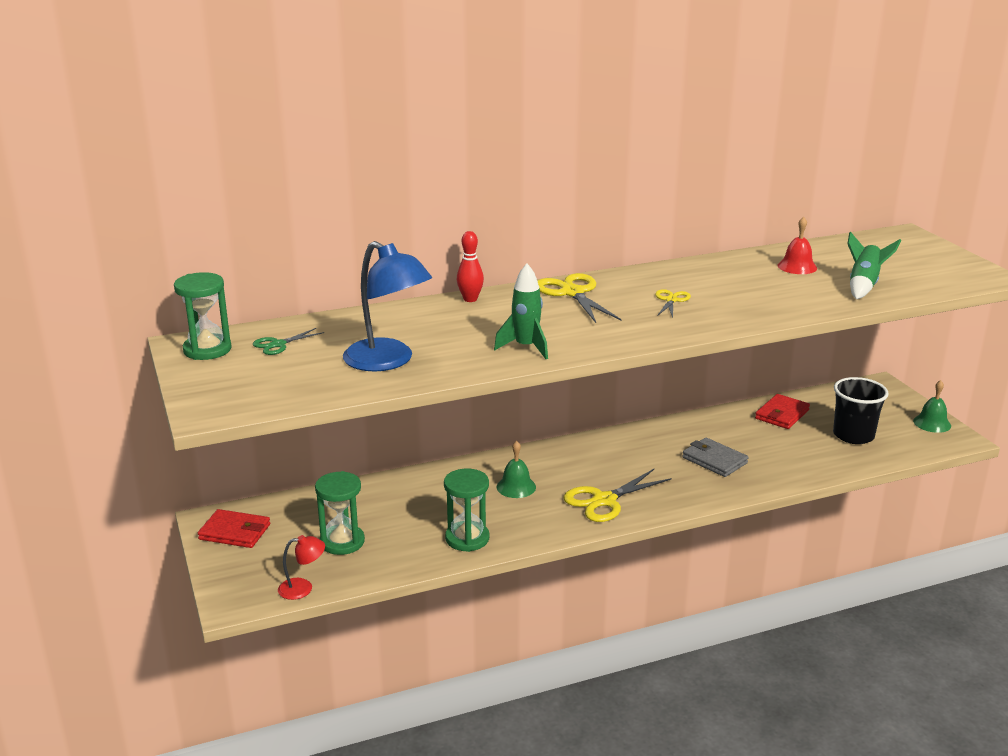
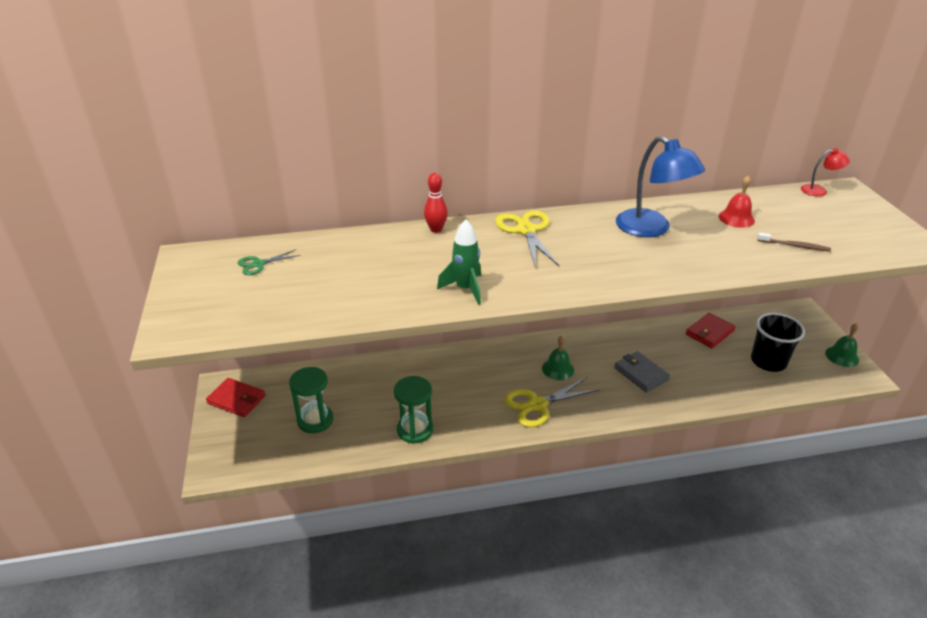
camera: 10 degrees right, 10 degrees up
(207, 350) = (200, 264): green hourglass -> none
(303, 588) = (271, 463): red lamp -> red lamp (819, 190)
(388, 361) = (341, 292): blue lamp -> blue lamp (651, 229)
(516, 487) = (468, 382): green bell -> green bell (558, 369)
(671, 300) = (611, 247): yellow scissors -> none
(864, 285) = (794, 246): green rocket -> brown toothbrush

